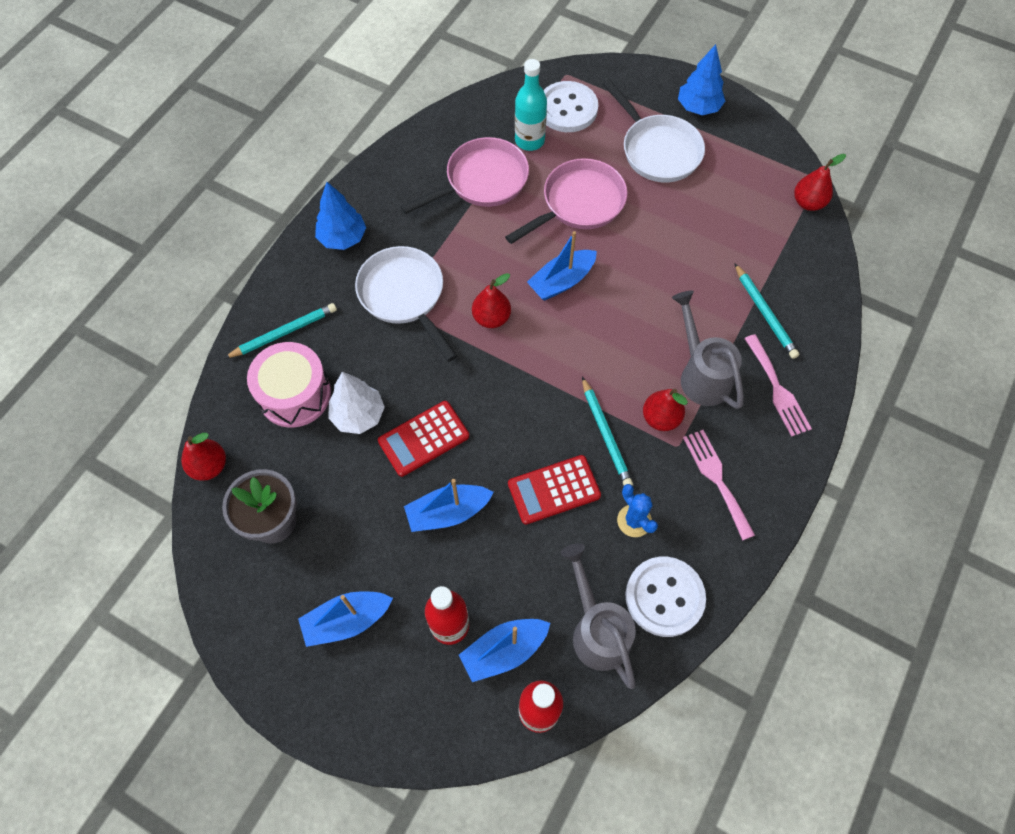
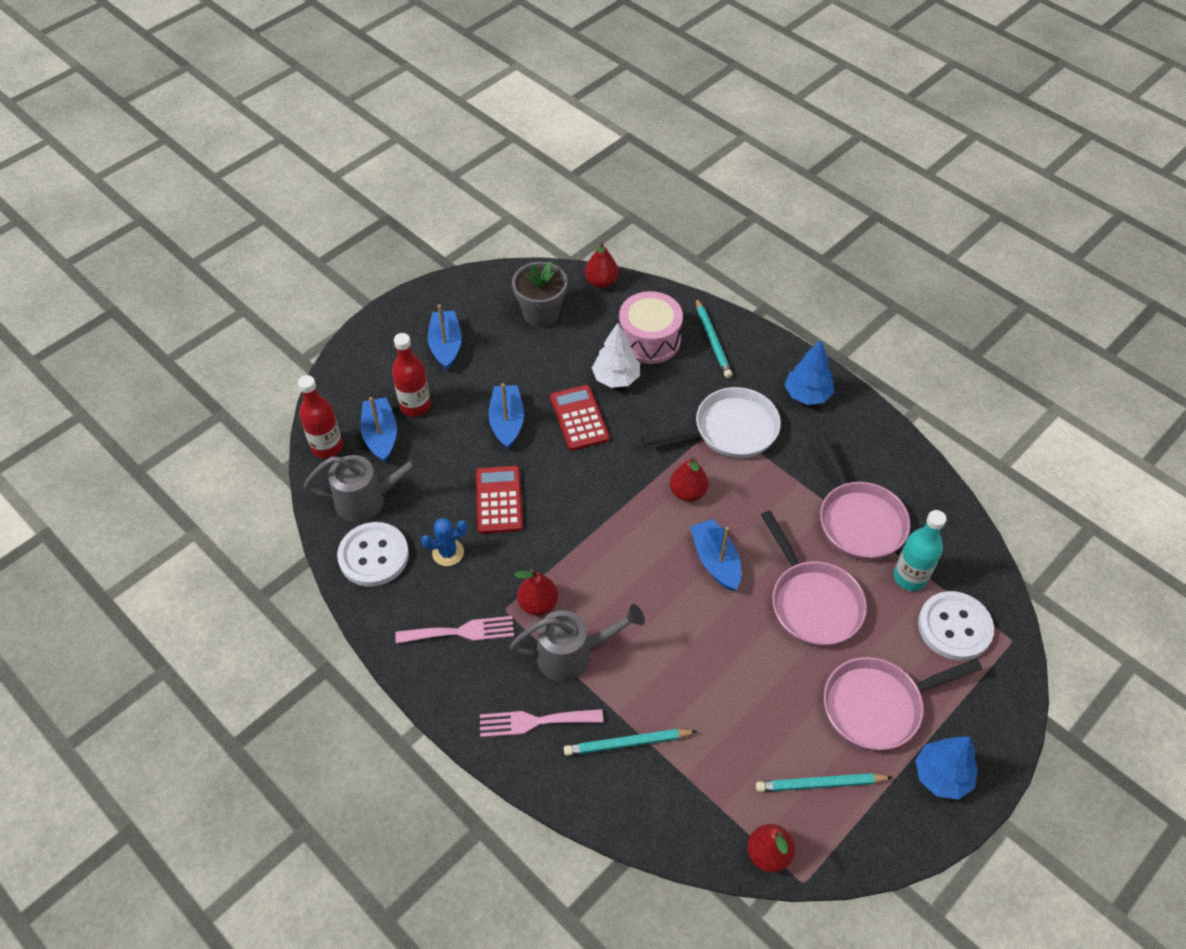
camera: 105 degrees right, 10 degrees down
(606, 434) = (537, 553): turquoise pencil -> turquoise pencil (820, 784)
(657, 150) = (877, 706): white pan -> pink pan

